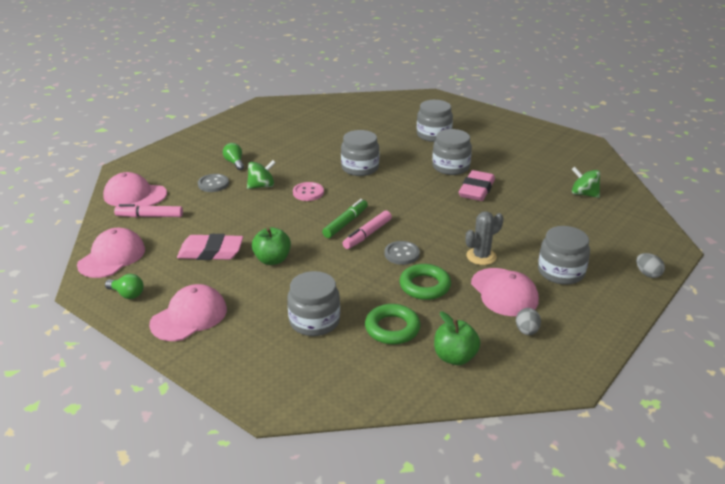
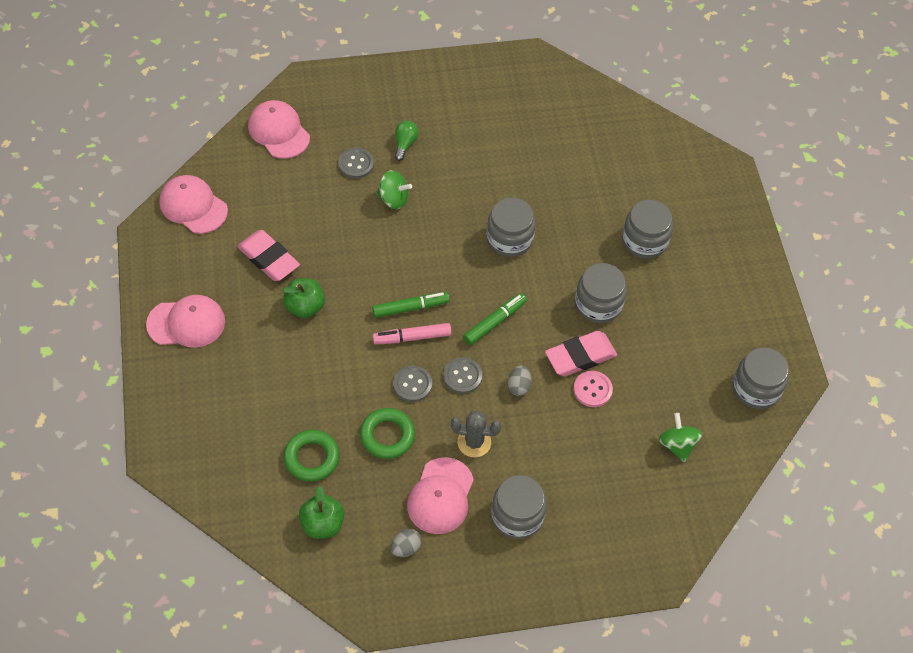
camera: 40 degrees right, 25 degrees up
(112, 257) = (193, 206): pink cap -> pink cap turned 120 degrees counterclockwise
(127, 294) = (167, 262): green light bulb -> none
(149, 216) = (264, 172): pink marker -> none
(308, 192) = (423, 240): pink button -> pink button (592, 390)
(314, 321) = (265, 402): grey jar -> grey jar (756, 388)
(406, 202) = (494, 322): none -> green marker
(426, 233) = (462, 376): none -> grey button
(647, 274) = (589, 582): grey egg -> grey egg (519, 386)

